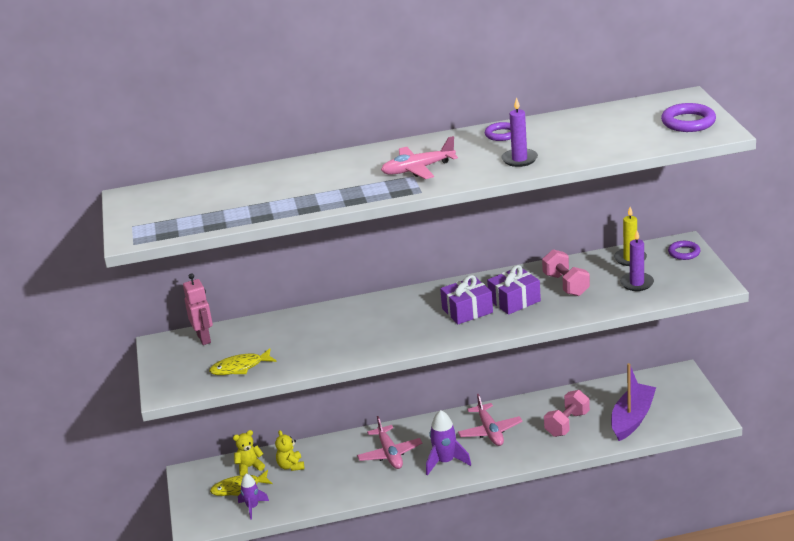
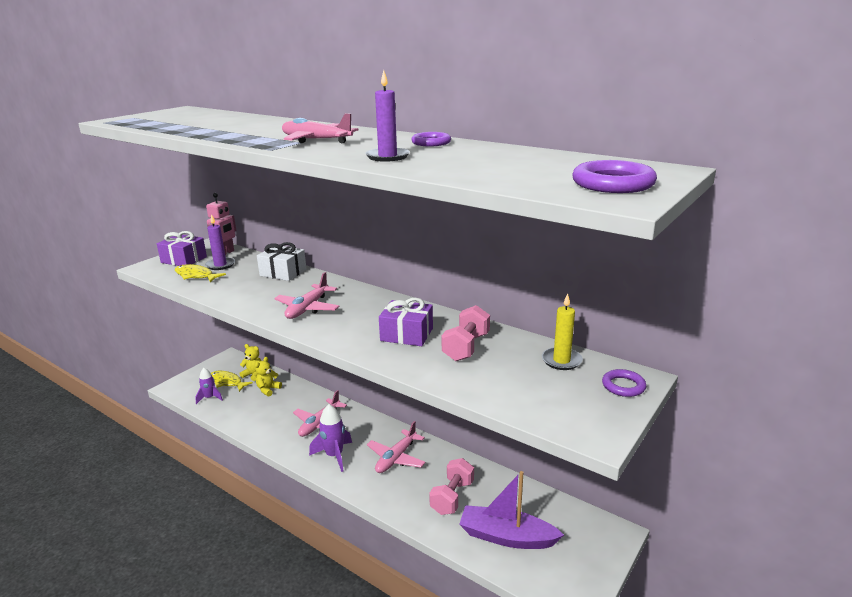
camera: 45 degrees right, 5 degrees down
(308, 320) = (283, 272): none -> white gift
(405, 329) = (307, 308): none -> pink plane
(467, 310) = (364, 321): purple gift -> purple gift (184, 260)
(567, 424) = (452, 497): pink dumbbell -> pink dumbbell turned 60 degrees counterclockwise
(632, 418) = (506, 537): purple boat -> purple boat turned 150 degrees counterclockwise
(637, 283) = (523, 383): purple candle -> purple candle (220, 265)

